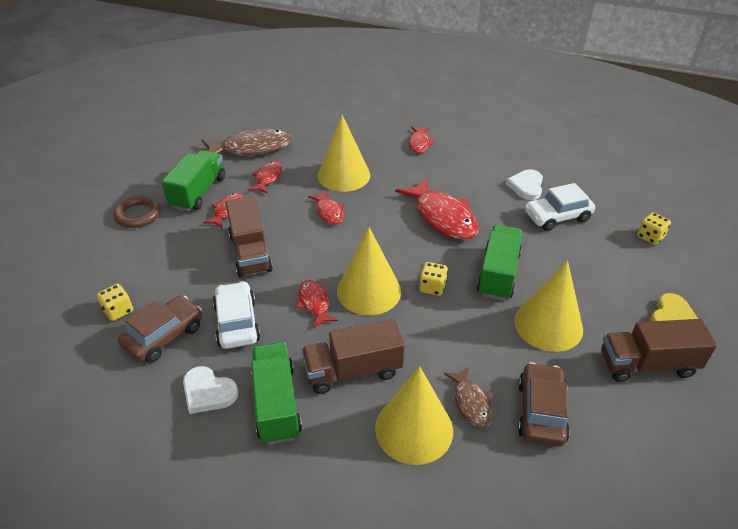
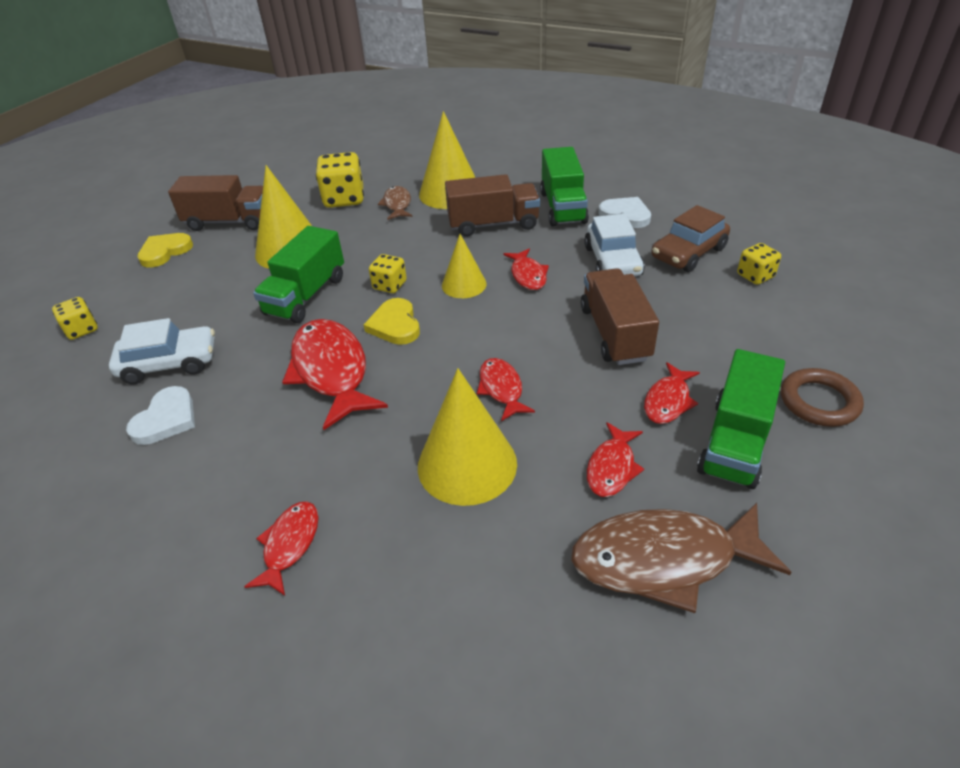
camera: 170 degrees left, 0 degrees up
(369, 291) = (464, 284): yellow cone -> yellow cone, size x0.60
(413, 252) = (395, 325): none -> yellow heart
(541, 411) = (344, 199): brown car -> yellow dice

